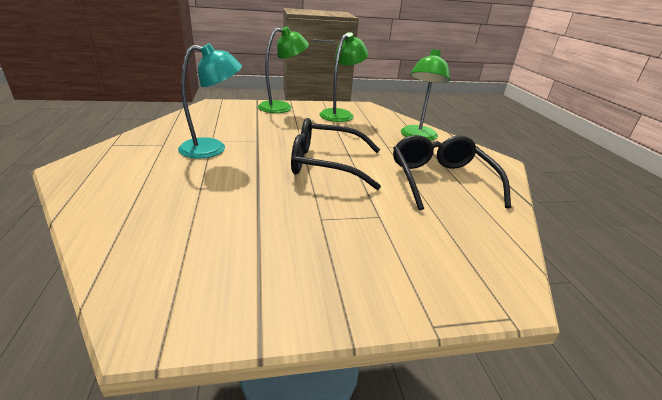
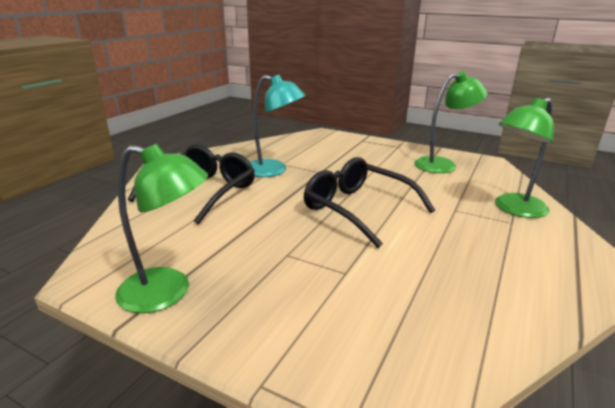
camera: 40 degrees right, 5 degrees down
(282, 107) = (385, 146): green lamp -> green lamp (168, 292)
(441, 180) = (474, 264): black glasses -> black glasses (202, 191)

